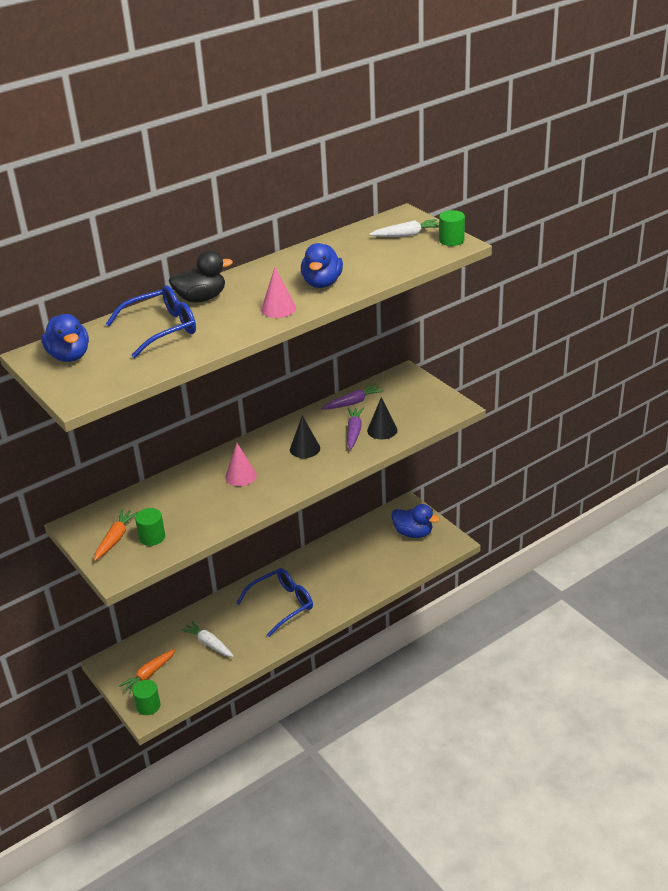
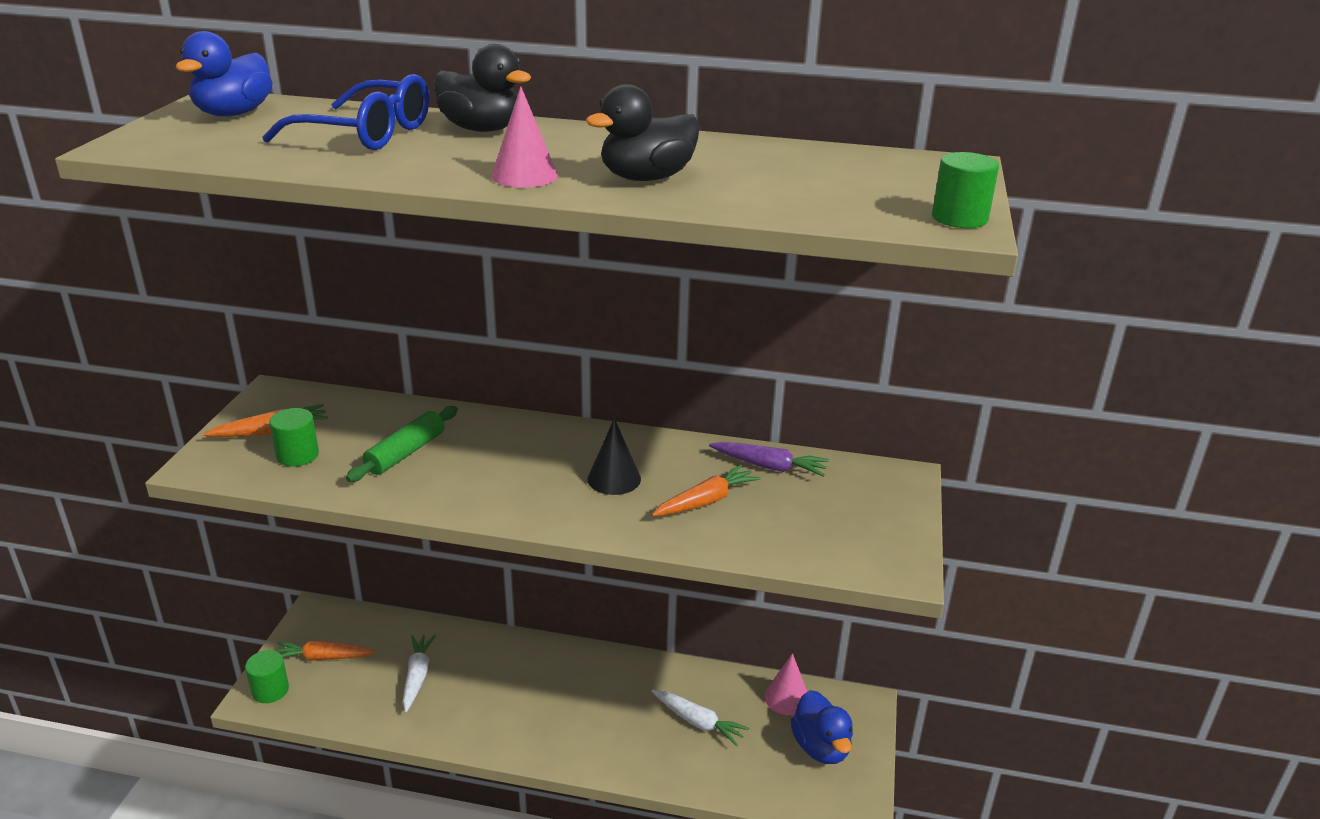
camera: 45 degrees right, 5 degrees down
(199, 501) = (406, 453): none -> green rolling pin
(241, 476) = (493, 458): pink cone -> pink cone (787, 697)
(282, 604) = (546, 700): blue glasses -> none
(322, 283) = (647, 178): blue duck -> black duck
(354, 432) = (706, 501): purple carrot -> orange carrot
(382, 430) = (744, 524): black cone -> none
(406, 235) = (904, 184): white carrot -> white carrot (698, 722)

